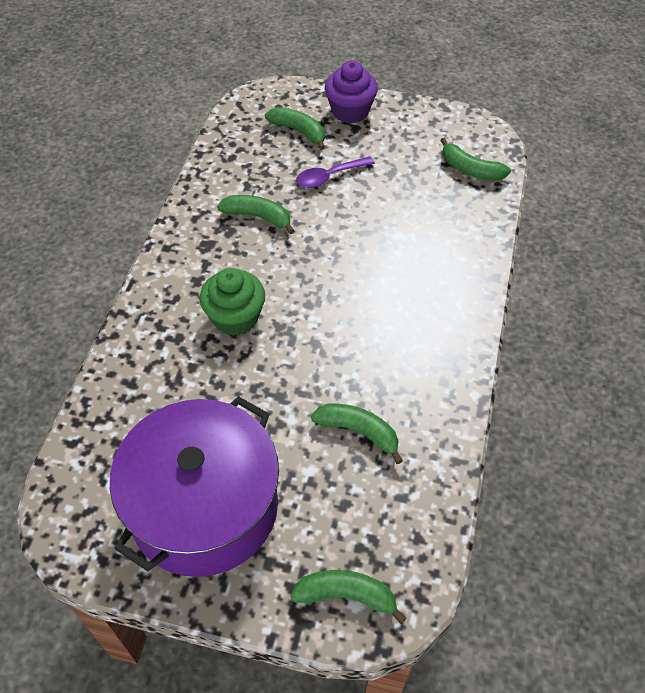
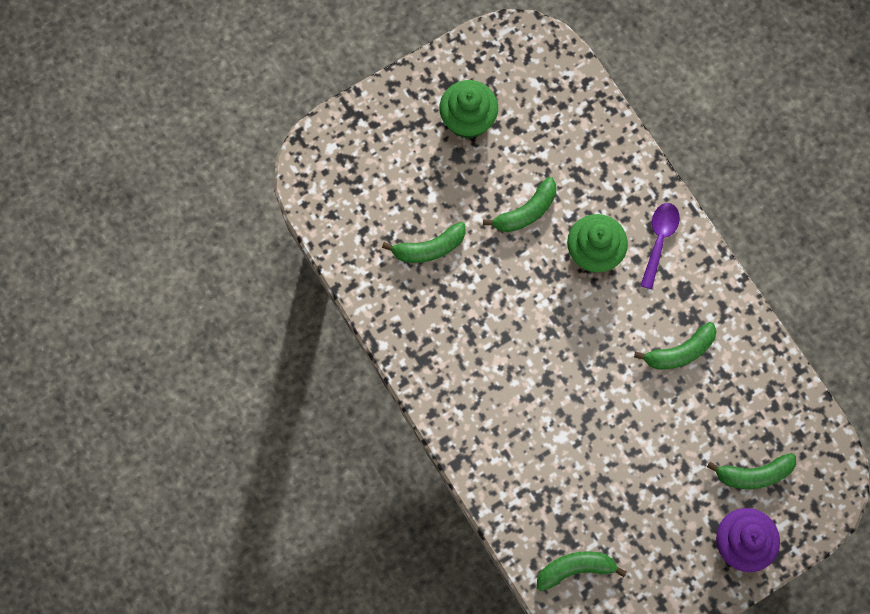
camera: 135 degrees right, 20 degrees up
(204, 506) = (468, 120): purple pot -> green cupcake
(329, 177) = (674, 446): purple spoon -> purple spoon (659, 240)
(346, 595) = (340, 147): green banana -> green banana (526, 212)

